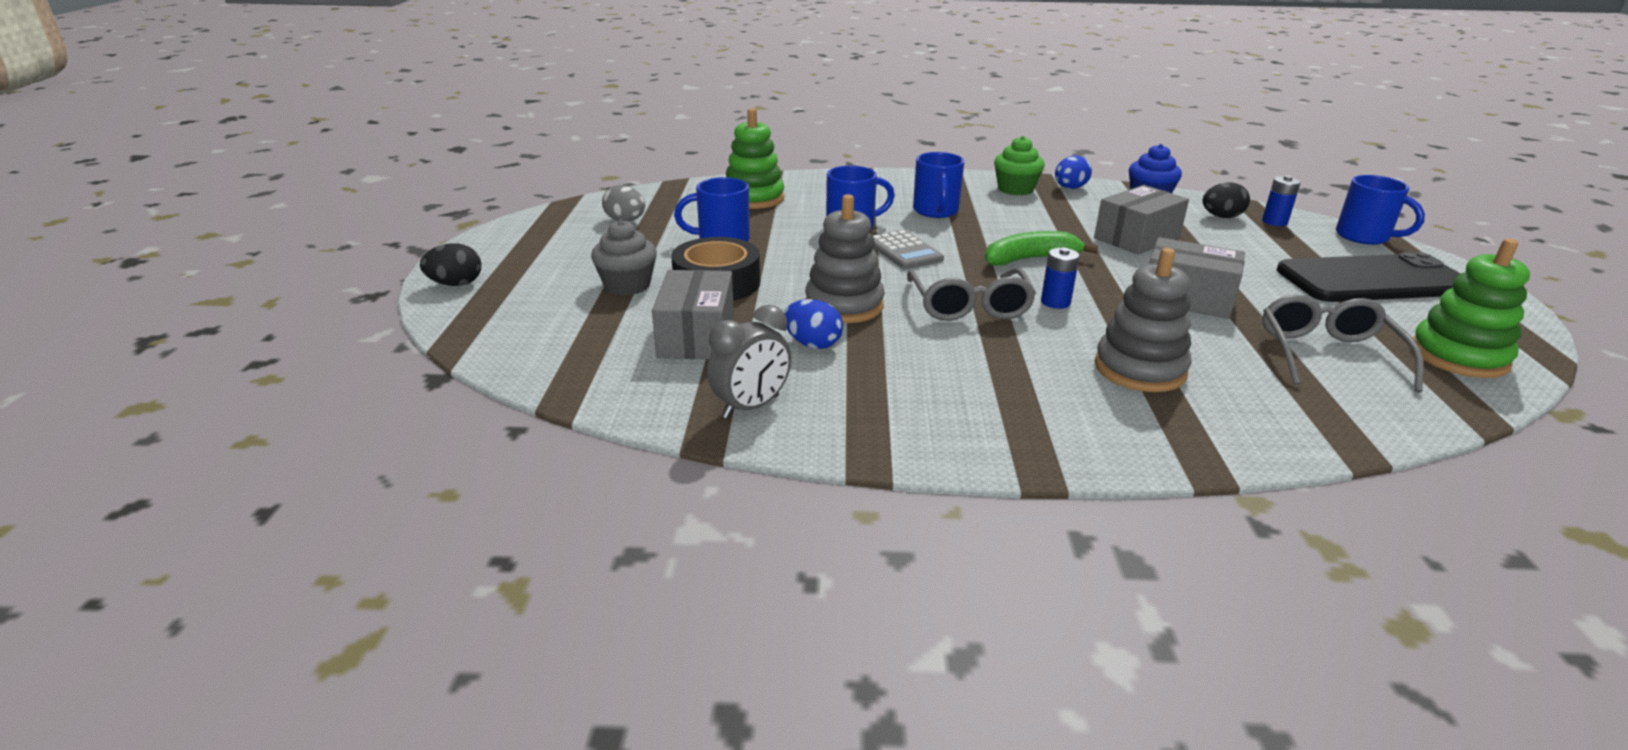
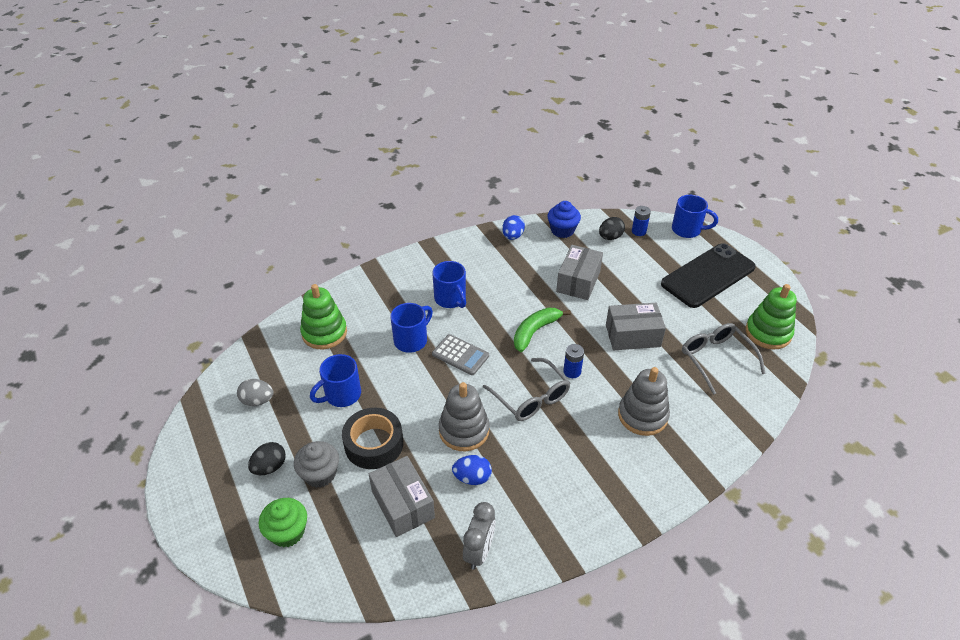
camera: 30 degrees left, 15 degrees up
(456, 284) = (203, 530): black egg -> black egg (270, 467)
(1015, 189) = (482, 251): green cupcake -> green cupcake (287, 532)

